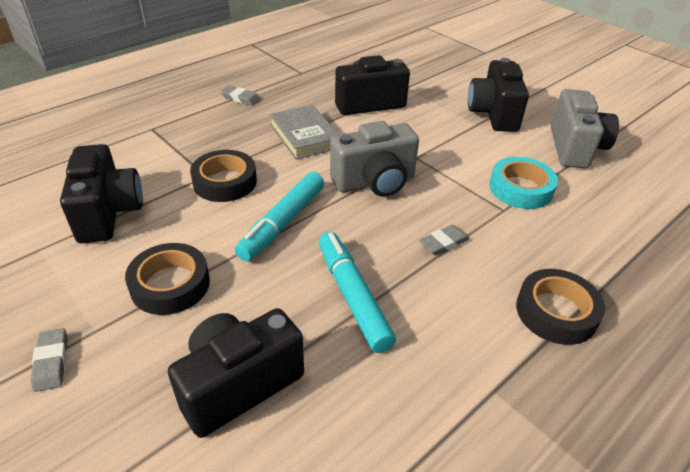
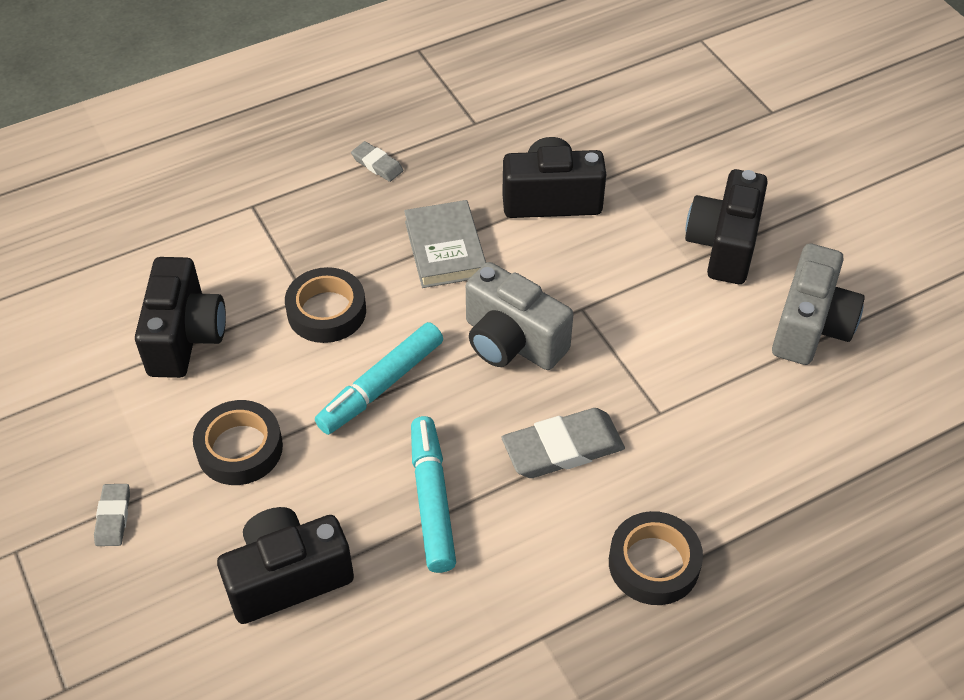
camera: 15 degrees right, 10 degrees up
(375, 182) = (512, 342): grey camera -> grey camera turned 45 degrees clockwise
(443, 243) = (563, 448): grey eraser -> grey eraser, size x1.87
(520, 189) = (698, 383): turquoise tape -> none

